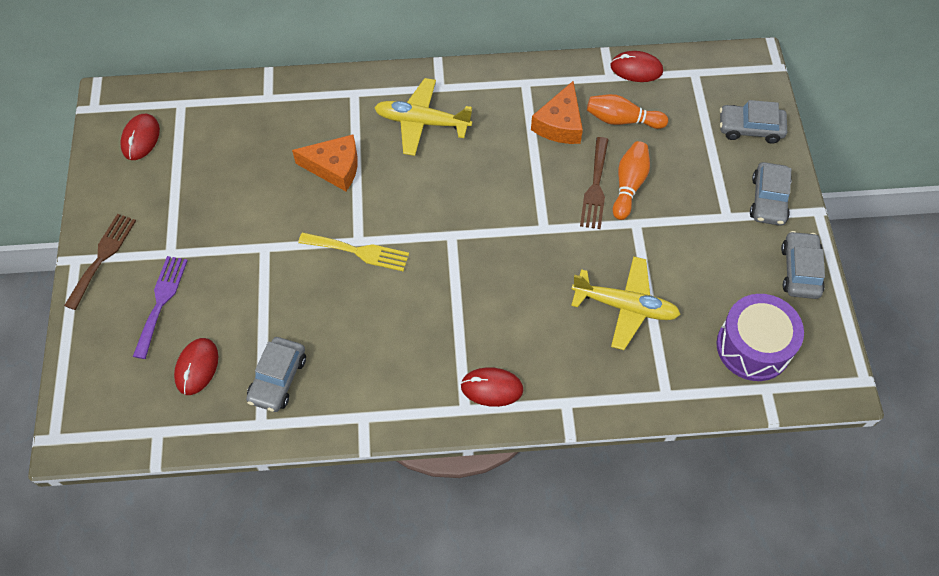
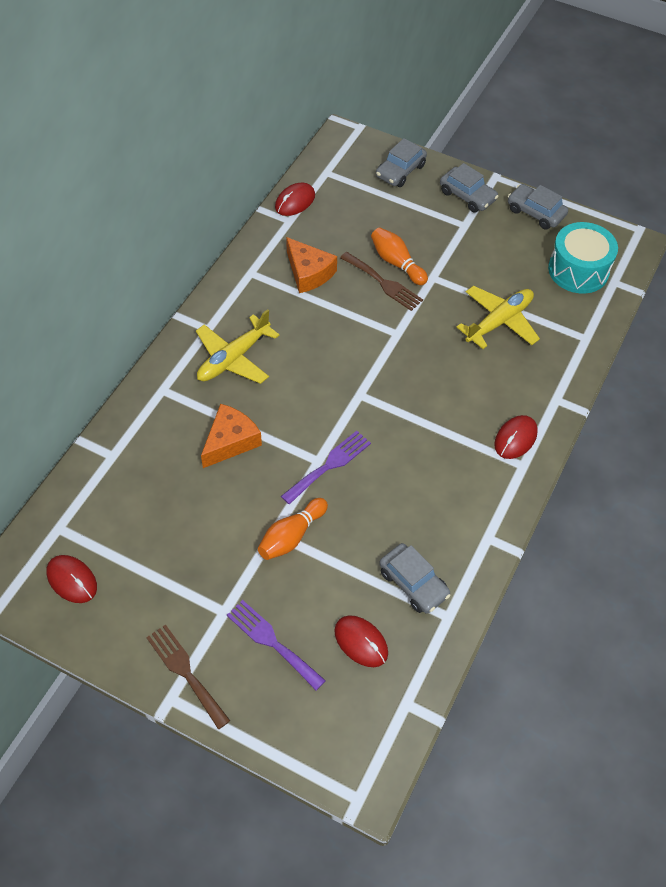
camera: 60 degrees left, 5 degrees down
(359, 251) = (329, 465): yellow fork -> purple fork
(622, 120) = (335, 235): orange bowling pin -> orange bowling pin (291, 536)
(753, 347) = (578, 270): purple drum -> turquoise drum

